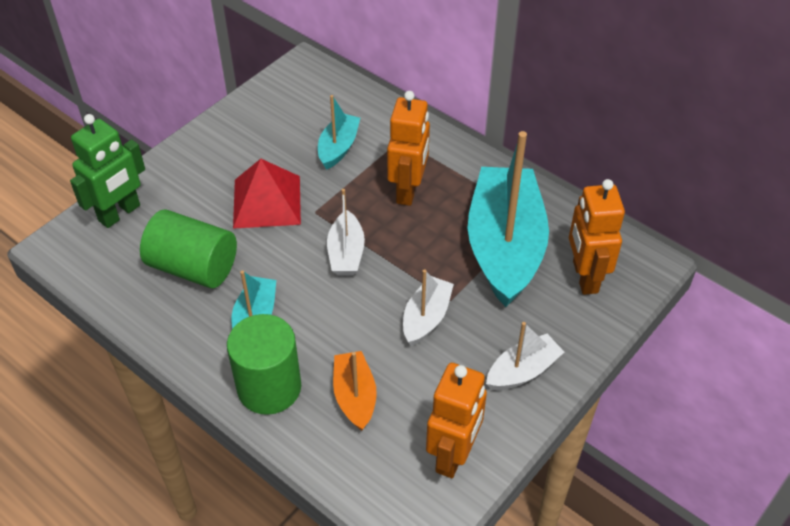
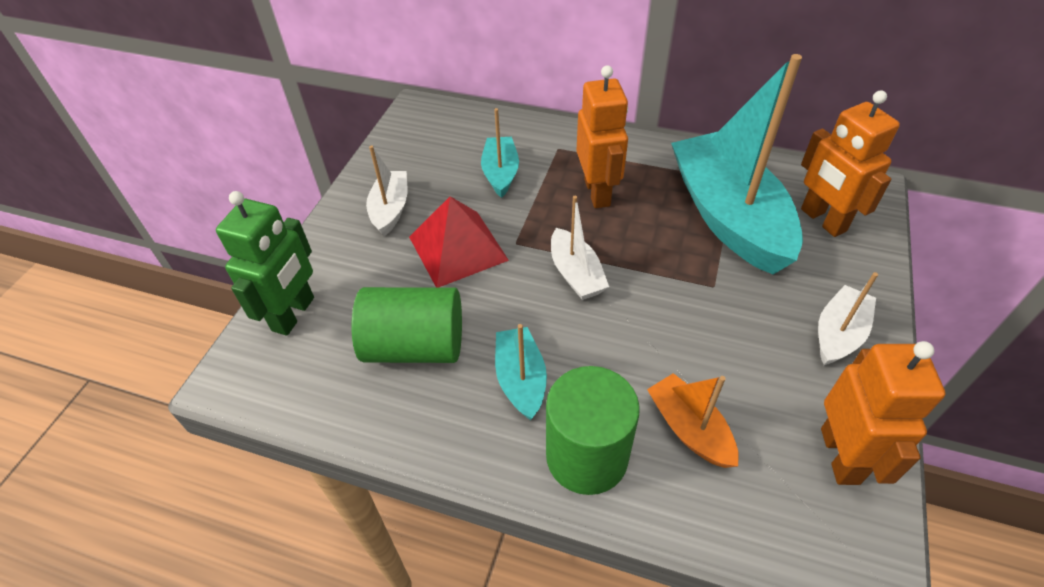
camera: 20 degrees left, 0 degrees up
(426, 318) = (703, 313): white boat -> white boat (390, 209)

